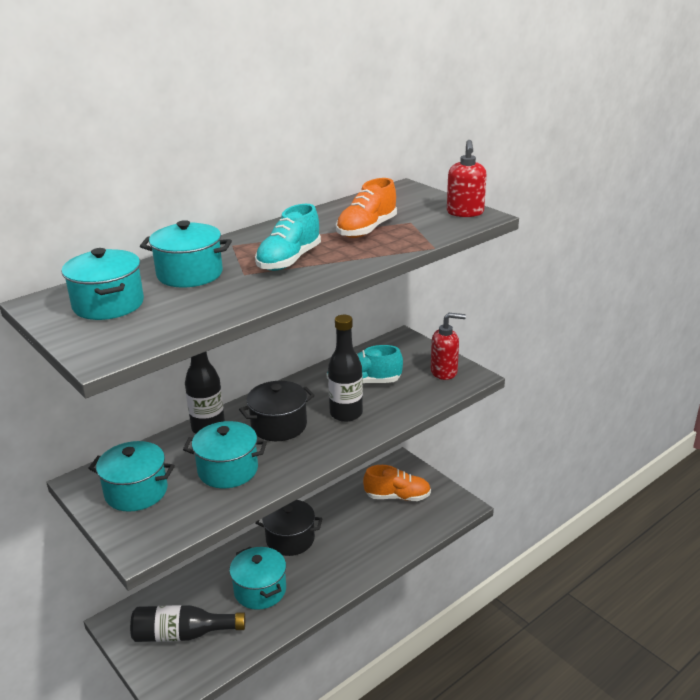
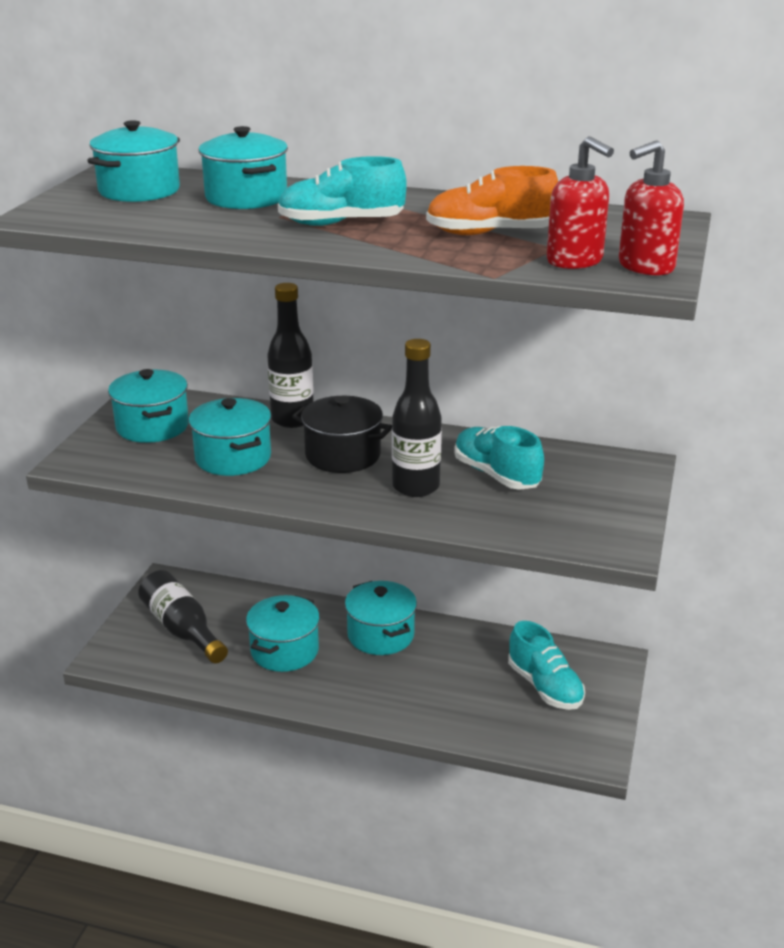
camera: 55 degrees right, 0 degrees up
(290, 539) = (380, 635): black pot -> turquoise pot
(397, 496) = (545, 687): orange shoe -> turquoise shoe
(444, 372) = (601, 522): red soap dispenser -> red soap dispenser (575, 261)

